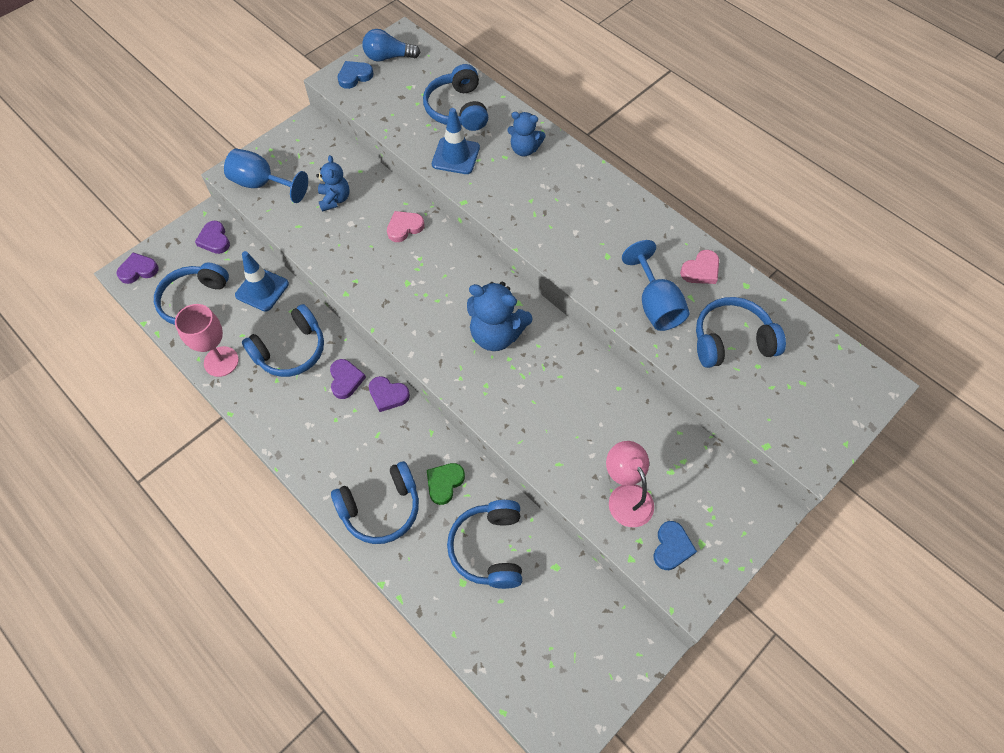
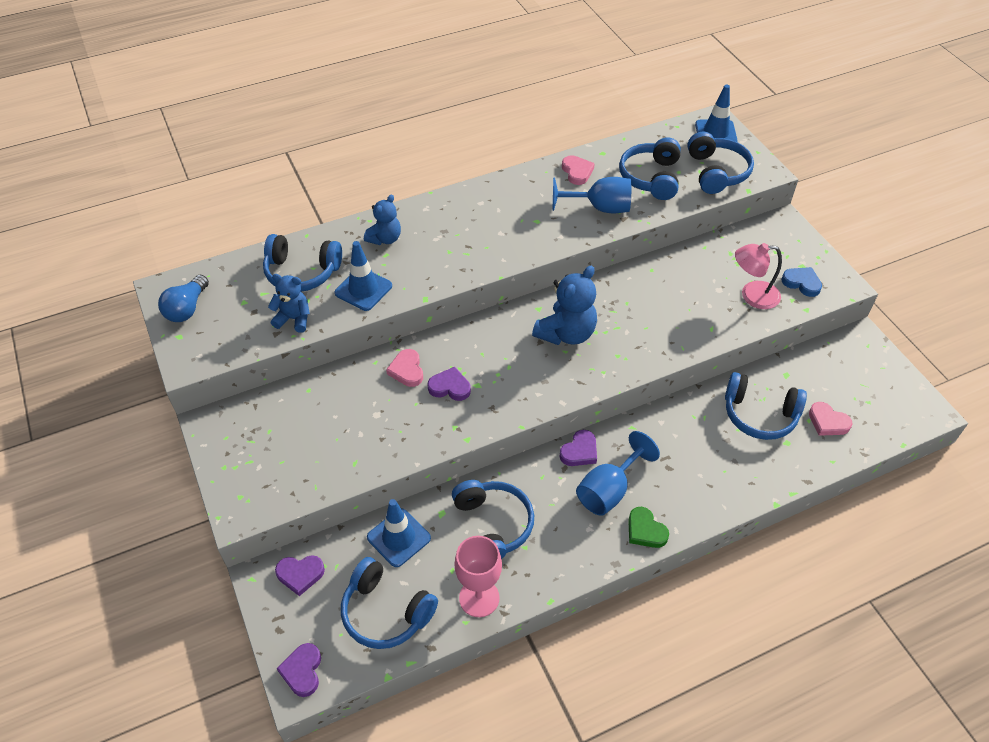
camera: 70 degrees left, 10 degrees down
(262, 184) = (273, 485): blue goblet -> blue goblet (609, 490)
(335, 199) = (336, 421): blue teddy bear -> blue teddy bear (294, 319)
(345, 380) = (548, 483): purple heart -> purple heart (450, 387)
(354, 76) = (195, 344): blue heart -> none
(381, 508) = (700, 486): blue headphones -> blue headphones (716, 172)
(444, 483) = (688, 430): green heart -> green heart (645, 530)
(505, 622) = (827, 422): none -> pink heart
(852, 390) = (715, 133): none -> blue traffic cone

